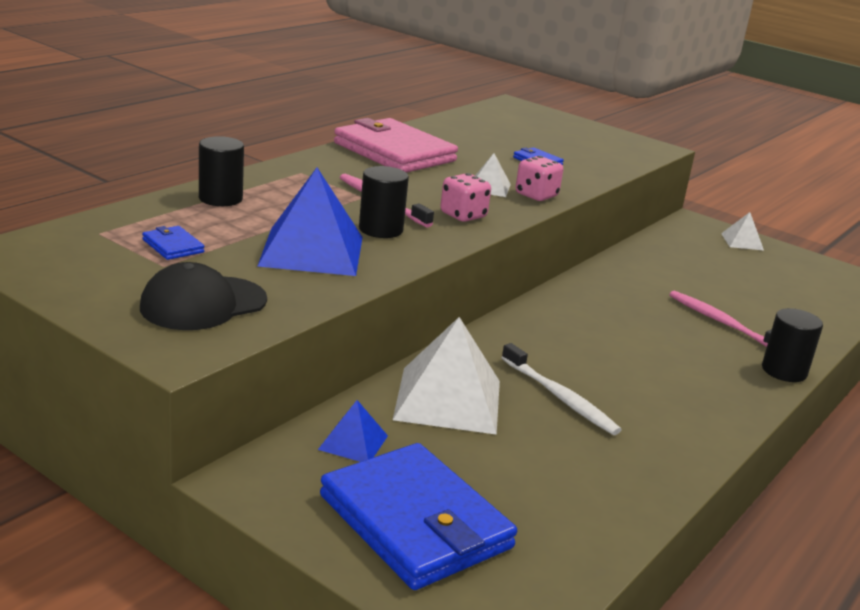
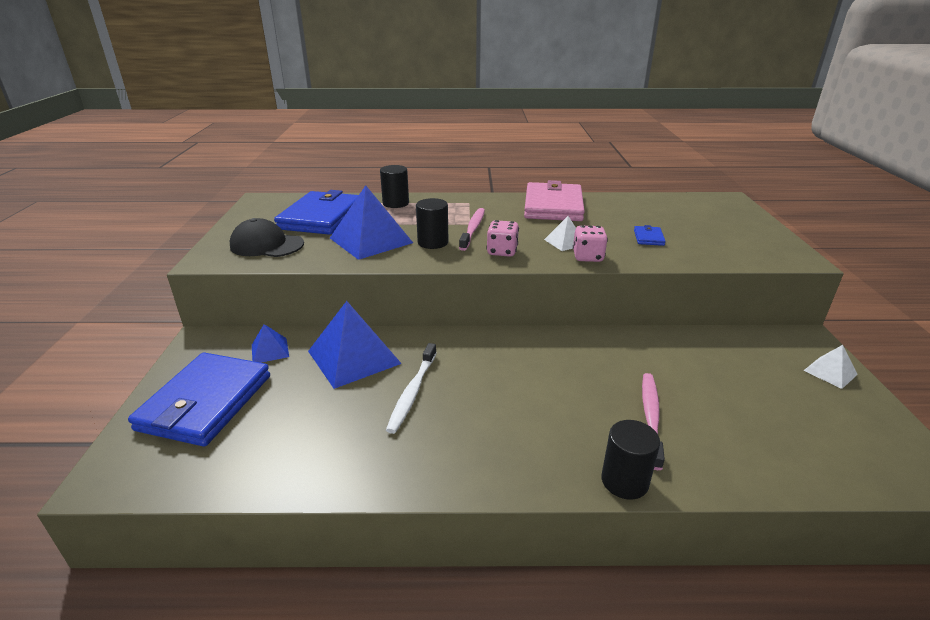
camera: 55 degrees right, 5 degrees up
(173, 246) = (321, 217): blue wallet -> blue wallet, size x2.45
(448, 400) = (353, 357): white pyramid -> blue pyramid

